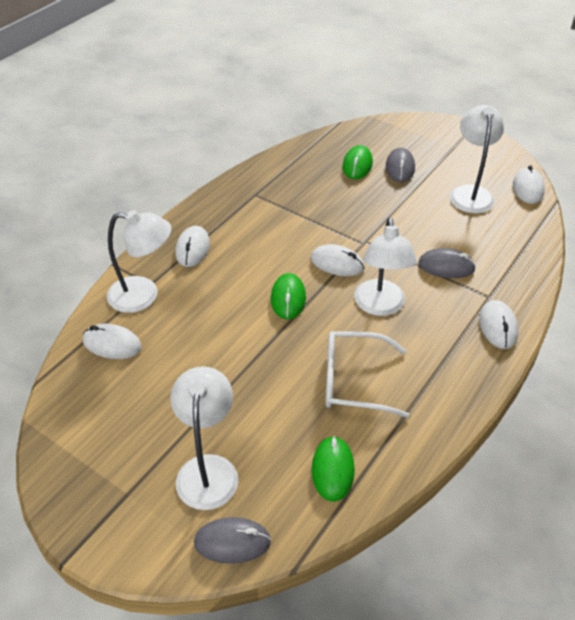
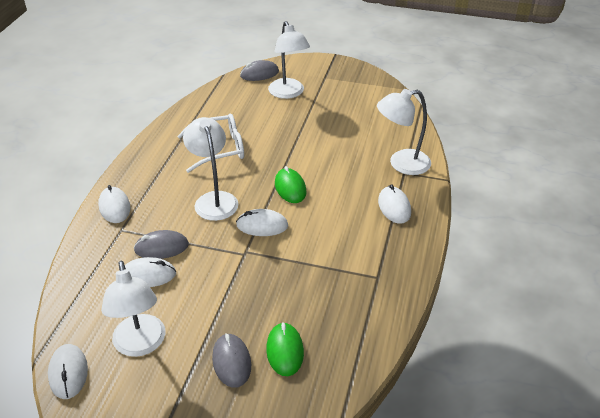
camera: 160 degrees right, 5 degrees down
(112, 344) = (395, 132): white mouse -> white mouse (148, 275)
(332, 470) = (218, 107): green mouse -> none

